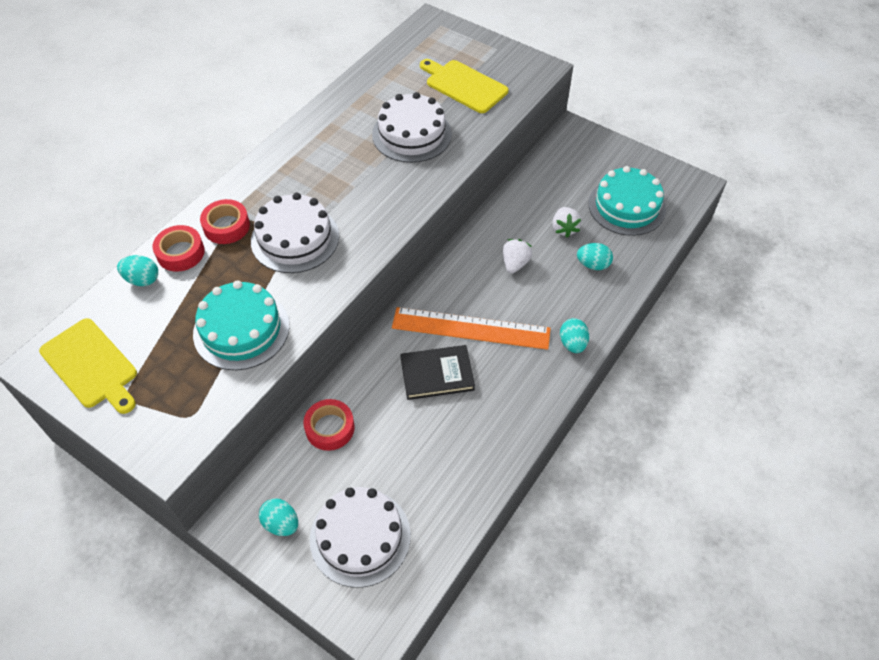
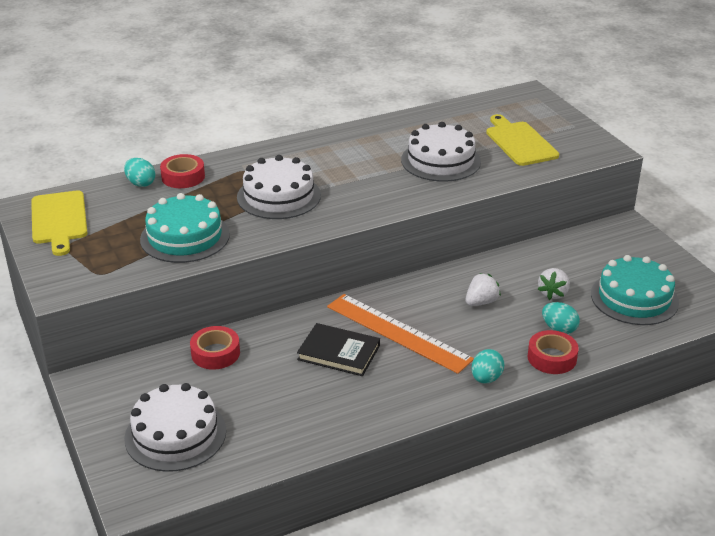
camera: 30 degrees right, 20 degrees down
(226, 226) = (232, 172): red tape -> red tape (552, 358)
(281, 523) = (122, 399): turquoise egg -> none

